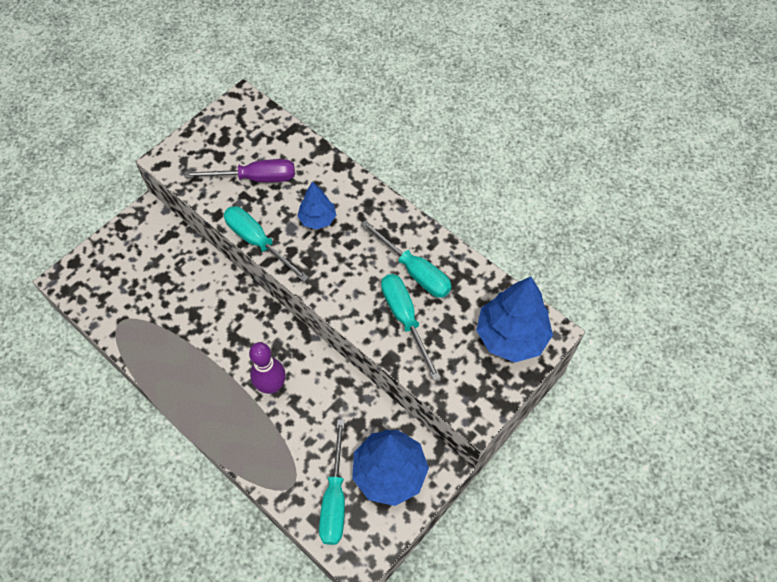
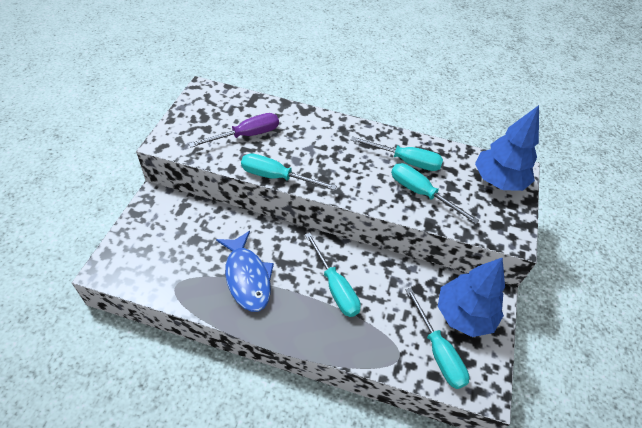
camera: 30 degrees left, 10 degrees down
(191, 339) = (247, 277): none -> blue fish
(272, 386) = (335, 287): purple bowling pin -> turquoise screwdriver
(317, 219) = (312, 148): blue tree -> none

